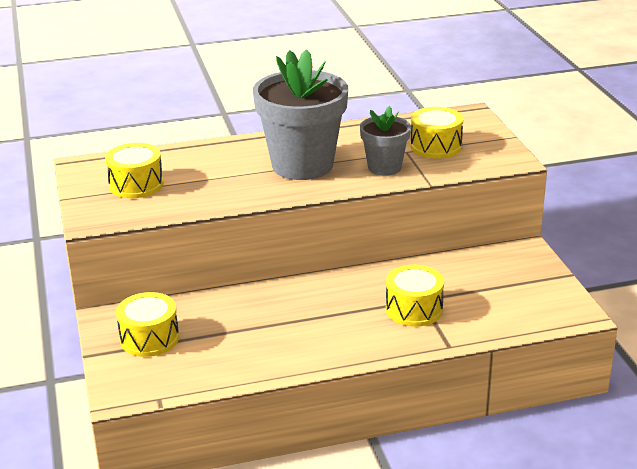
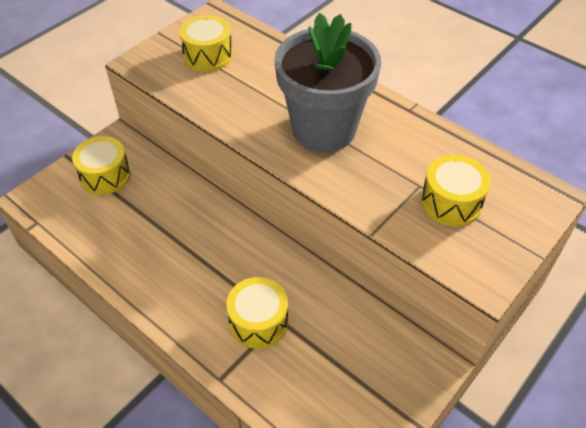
camera: 55 degrees right, 20 degrees up
(384, 167) = (371, 185): grey flower pot -> none

